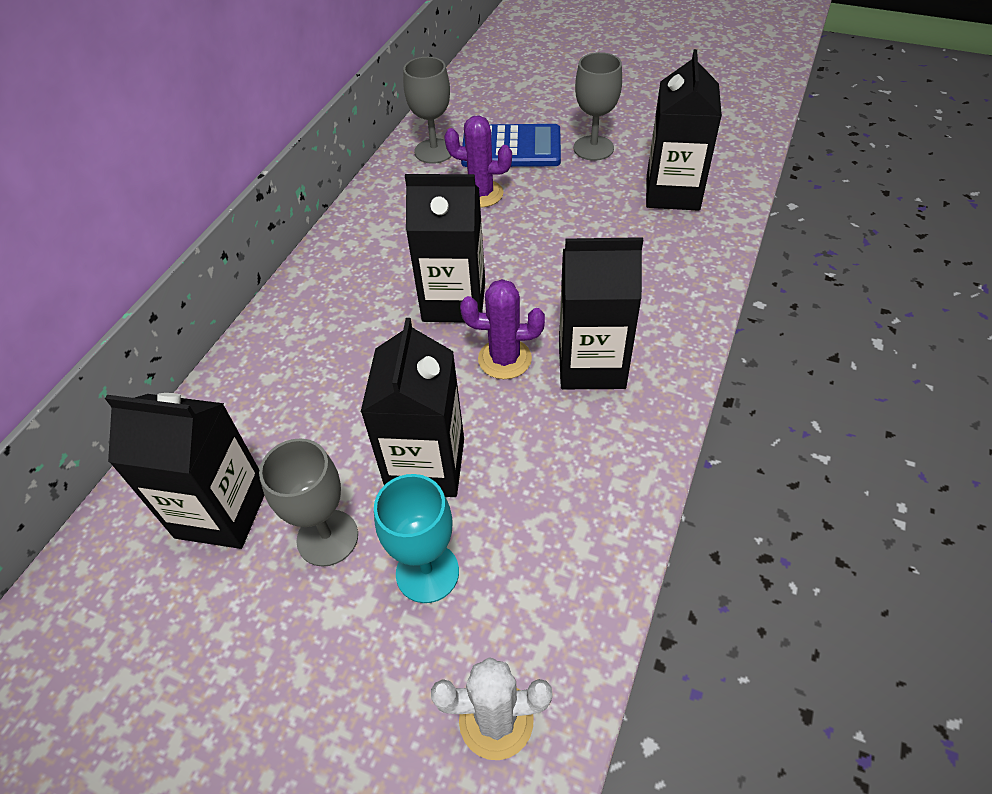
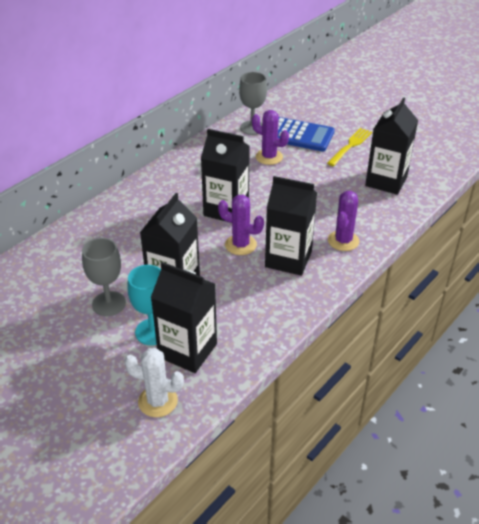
camera: 15 degrees right, 10 degrees down
(222, 511) = (61, 279): black carton -> black carton (187, 350)
(593, 148) = (350, 146): grey goblet -> yellow fork
(659, 309) = (343, 241): none -> purple cactus

